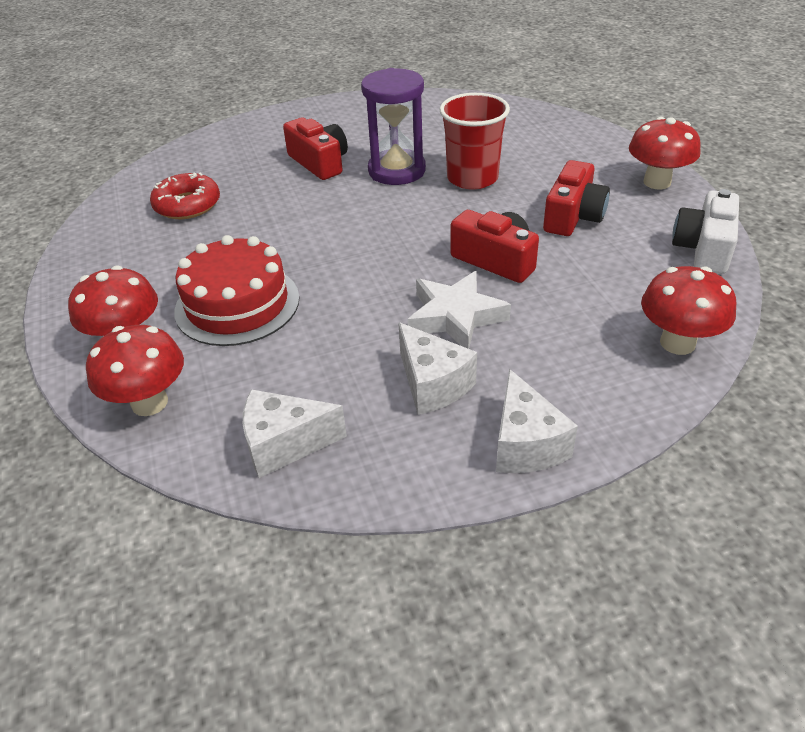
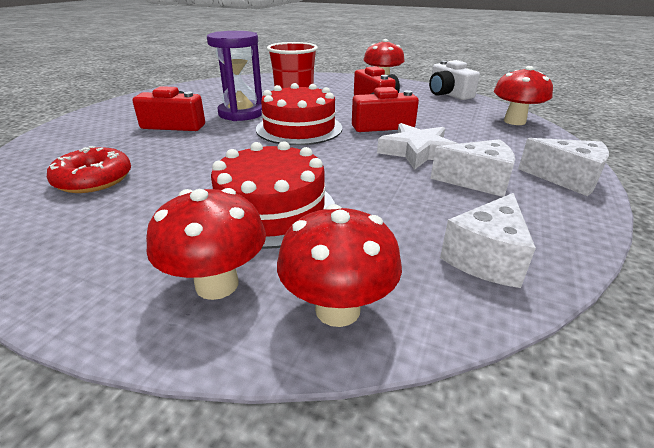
camera: 50 degrees left, 10 degrees down
(410, 221) = (299, 128): none -> red cake

